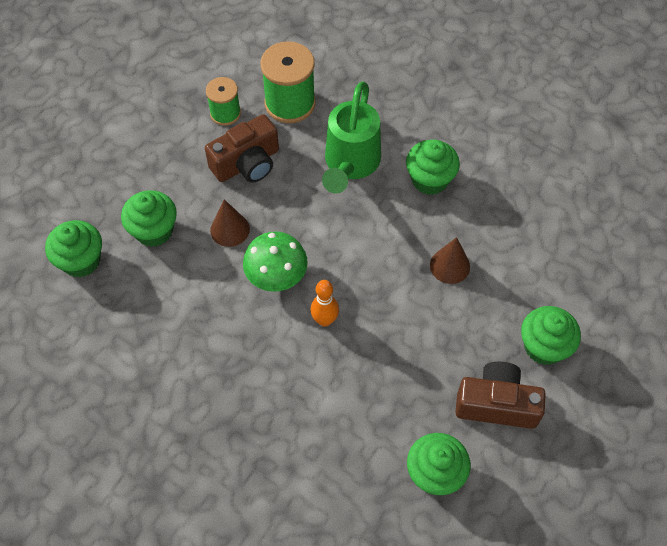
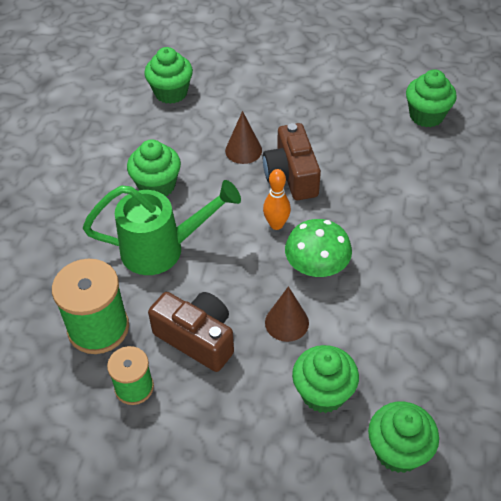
camera: 110 degrees left, 10 degrees down
(324, 320) = (342, 215): orange bowling pin -> orange bowling pin (276, 224)
(496, 404) = (350, 97): brown camera -> brown camera (291, 176)
(544, 346) = (287, 83): green cupcake -> green cupcake (171, 93)

